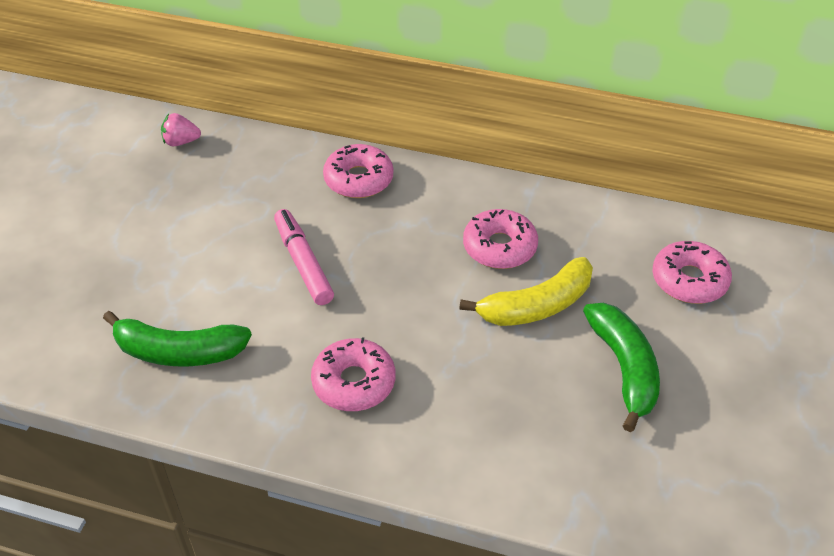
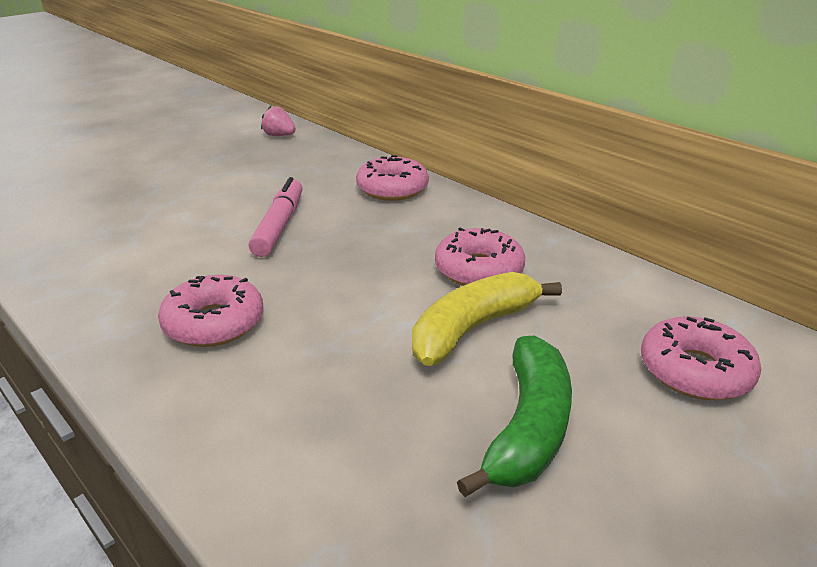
camera: 30 degrees right, 15 degrees down
(178, 352) = (105, 249): green banana -> none
(536, 306) = (472, 329): yellow banana -> yellow banana turned 135 degrees clockwise

